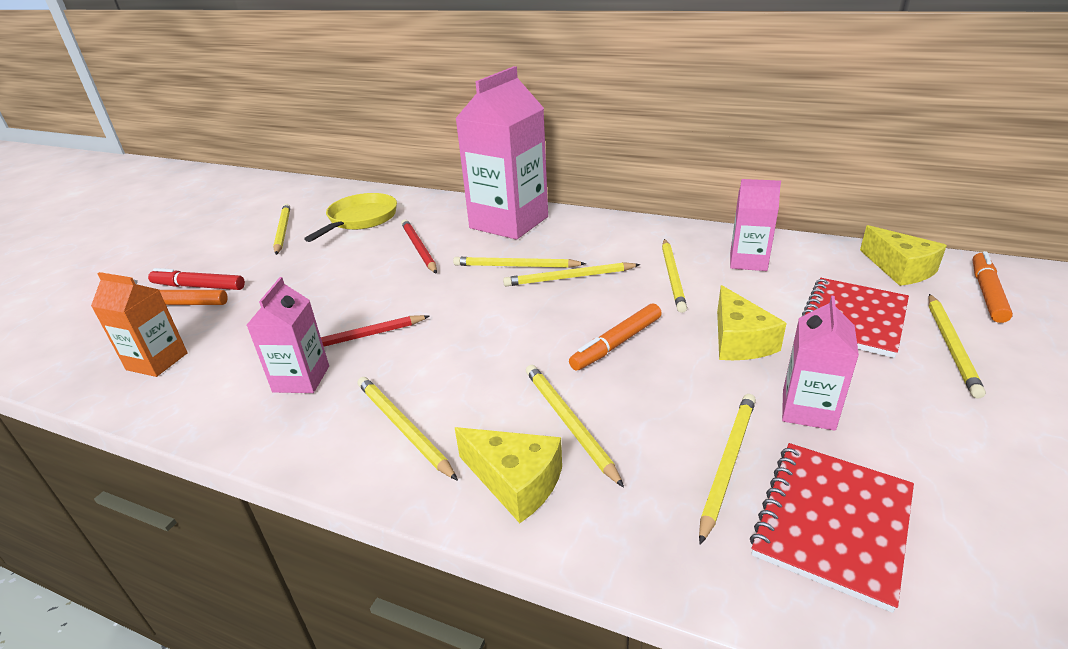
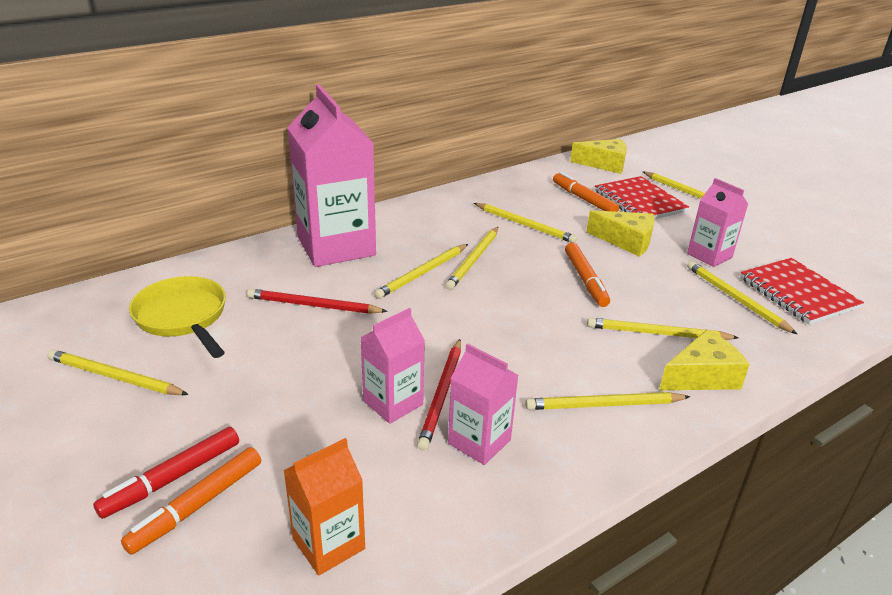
camera: 60 degrees left, 0 degrees up
(748, 261) = (539, 195): pink carton -> pink carton (393, 403)
(987, 293) = (653, 161): orange marker -> orange marker (584, 199)

